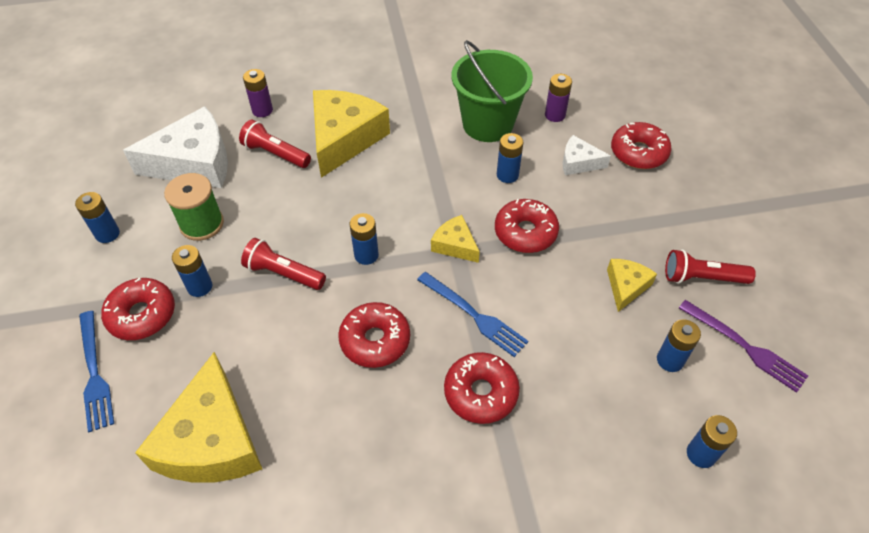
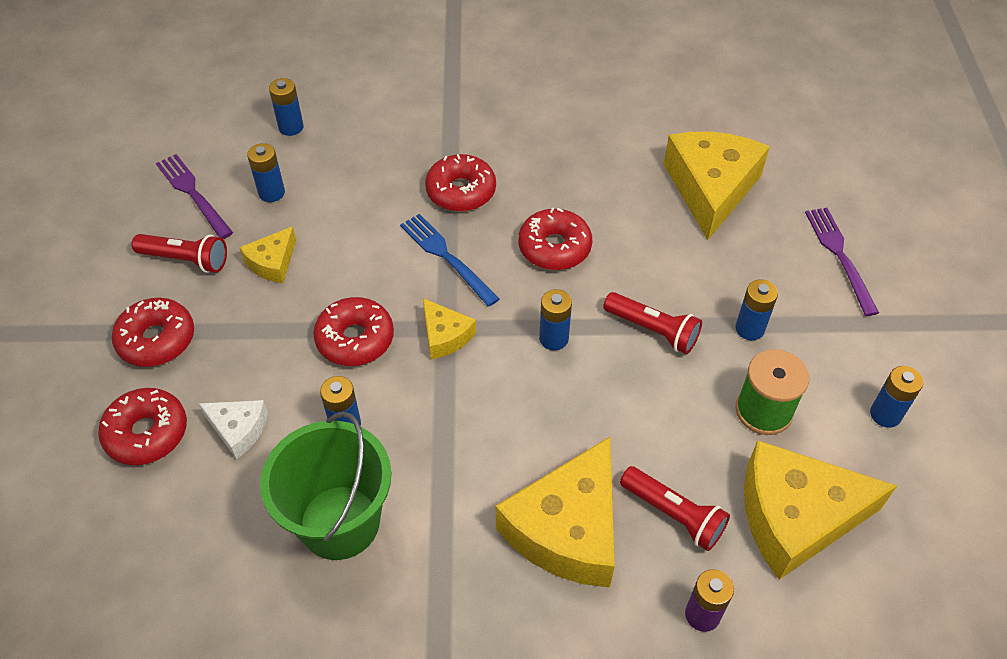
camera: 170 degrees left, 0 degrees up
(94, 373) = (839, 256): blue fork -> purple fork
(142, 315) = (808, 306): red donut -> red donut (157, 340)
(194, 163) = (796, 517): white cheese -> yellow cheese
(555, 115) = (228, 524): purple battery -> none

